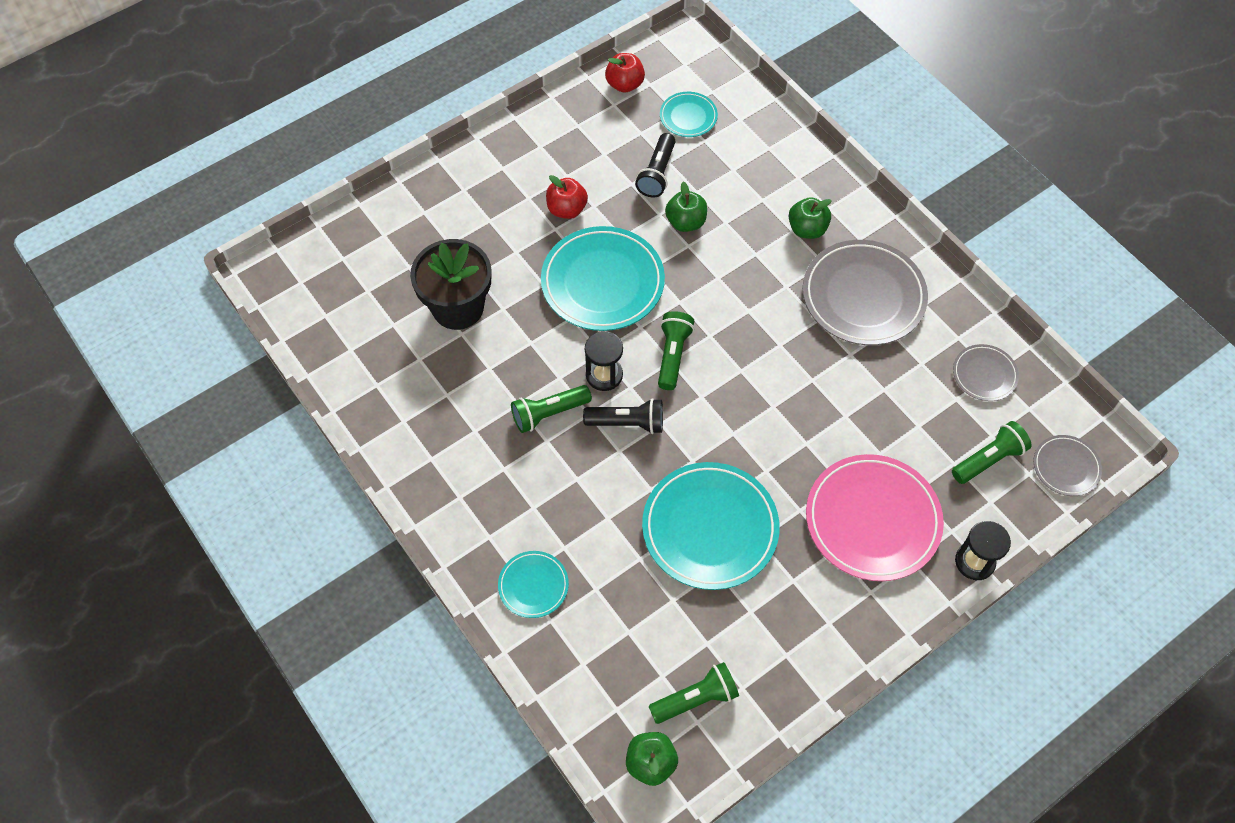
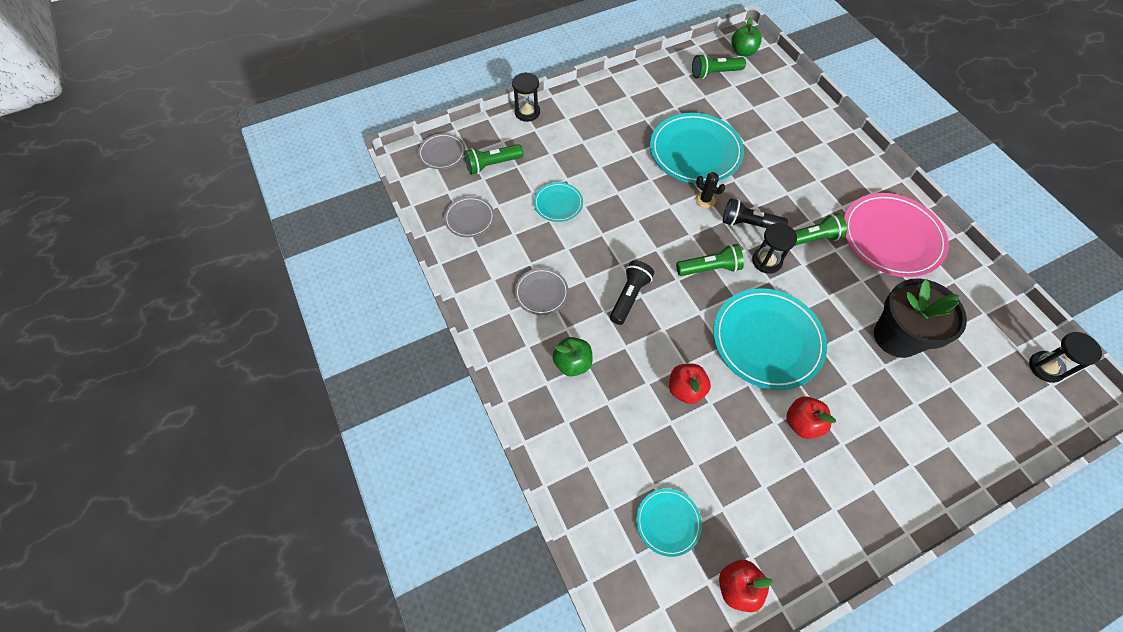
camera: 170 degrees left, 0 degrees up
(301, 299) = (1045, 367): none -> black hourglass
(533, 585) = (815, 137): turquoise plate -> turquoise plate (558, 204)
(657, 173) = (709, 451): black flashlight -> black flashlight (629, 296)
(673, 355) = (709, 268): green flashlight -> green flashlight turned 120 degrees counterclockwise
(685, 222) = (685, 389): green apple -> red apple
(688, 450) = (705, 200): none -> black cactus
(863, 296) = (541, 293): grey plate -> grey plate, size x0.51
(872, 520) = (585, 142): pink plate -> pink plate (891, 237)

